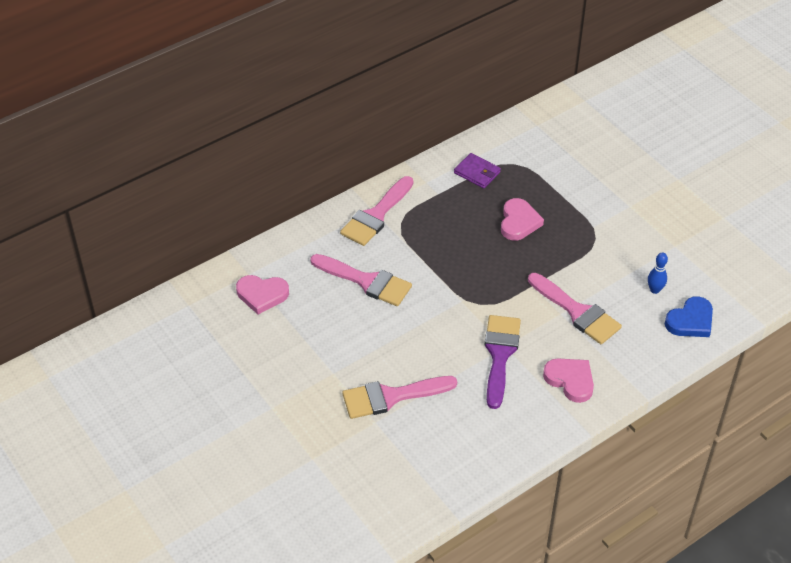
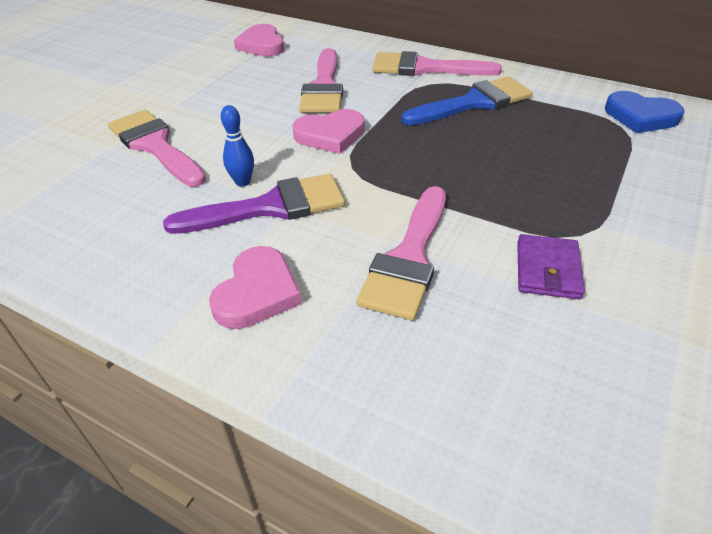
camera: 65 degrees right, 5 degrees down
(442, 214) = (474, 102): none -> blue brush
(477, 172) = (569, 106): purple wallet -> purple wallet (547, 270)
(519, 222) = (526, 157): pink heart -> pink heart (330, 135)
(655, 290) = (544, 343): blue bowling pin -> blue bowling pin (242, 182)
(690, 321) = (516, 428): blue heart -> blue heart (640, 116)

